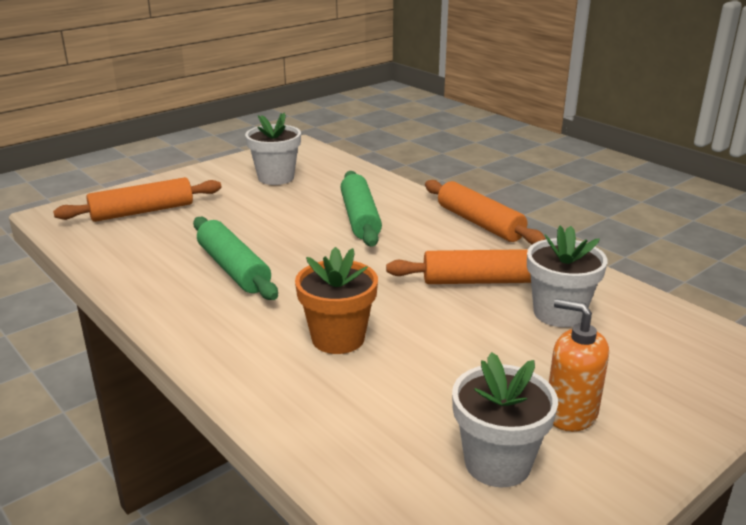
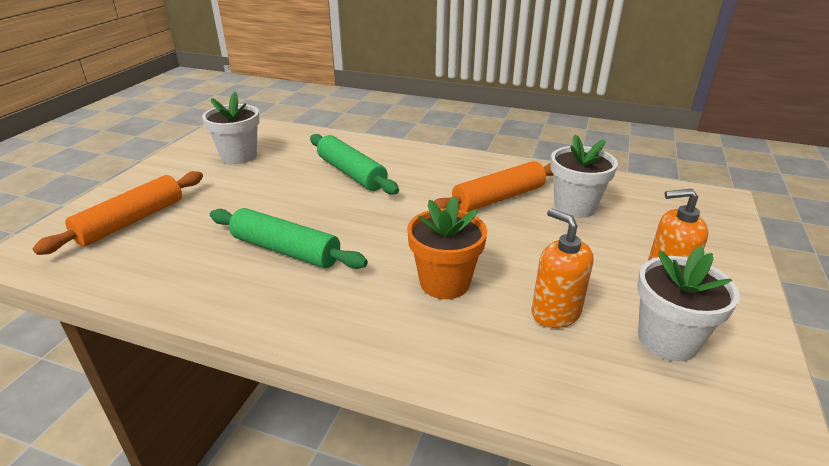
camera: 30 degrees left, 5 degrees up
(412, 398) = (555, 312): none -> orange soap dispenser
(479, 223) = (447, 154): orange rolling pin -> none

